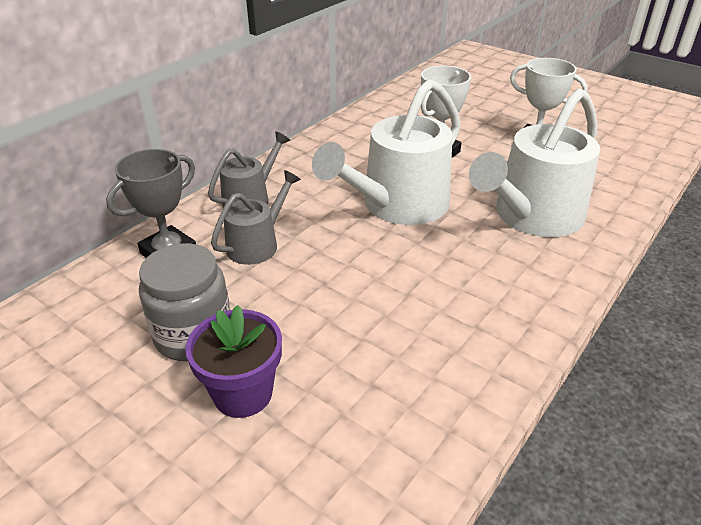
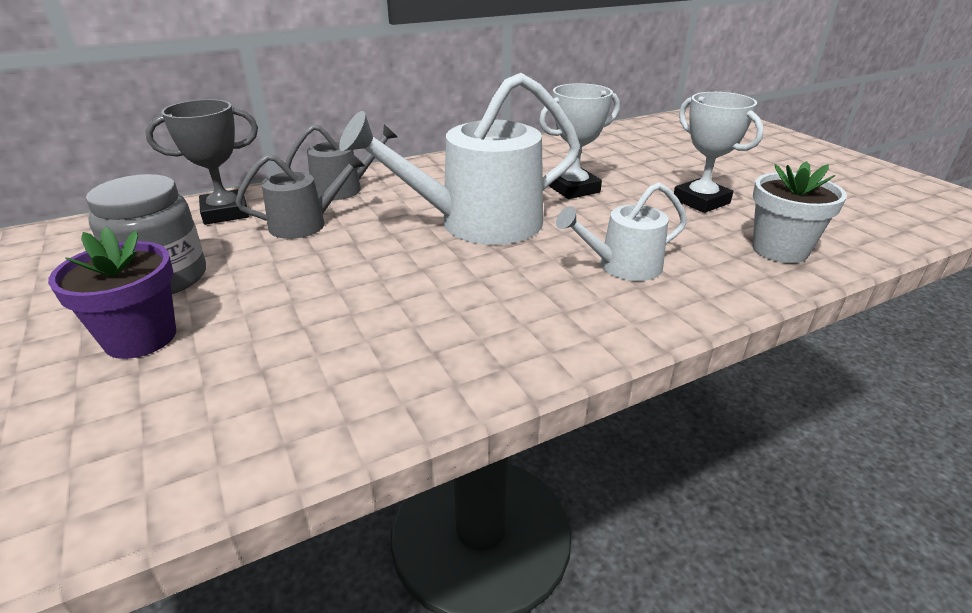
camera: 25 degrees right, 5 degrees down
(533, 216) = (623, 266): white watering can -> white watering can, size x0.54
(615, 174) = (780, 250): none -> white flower pot

